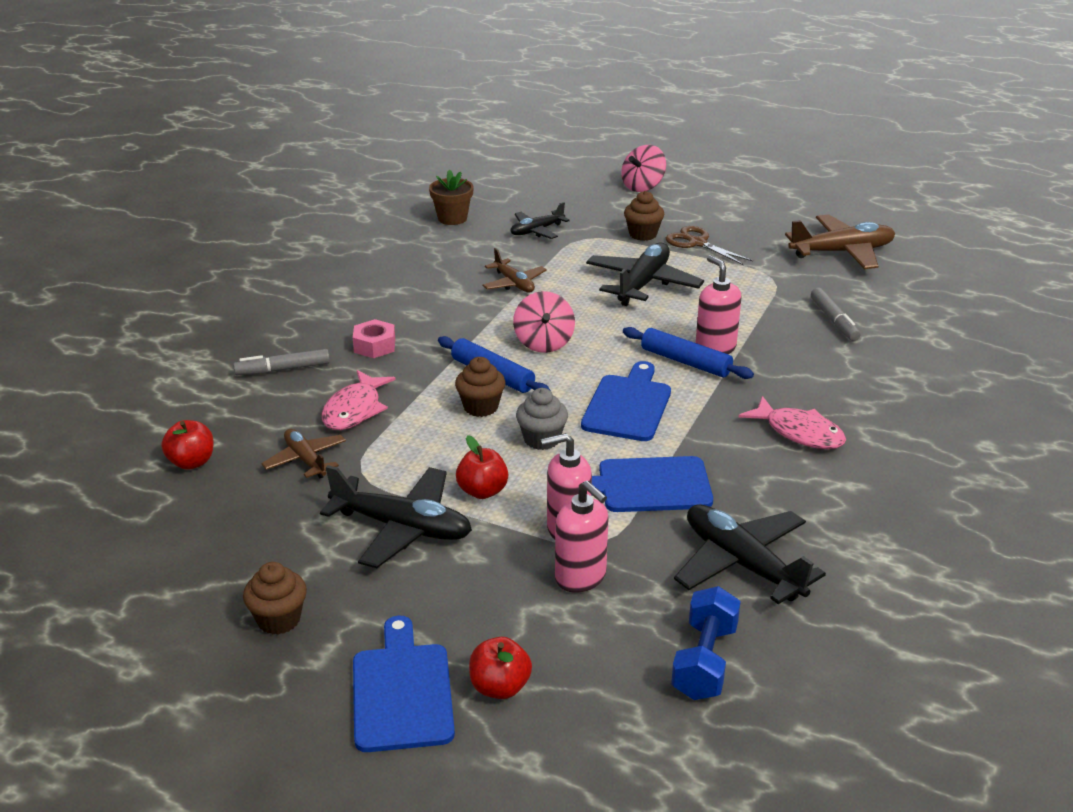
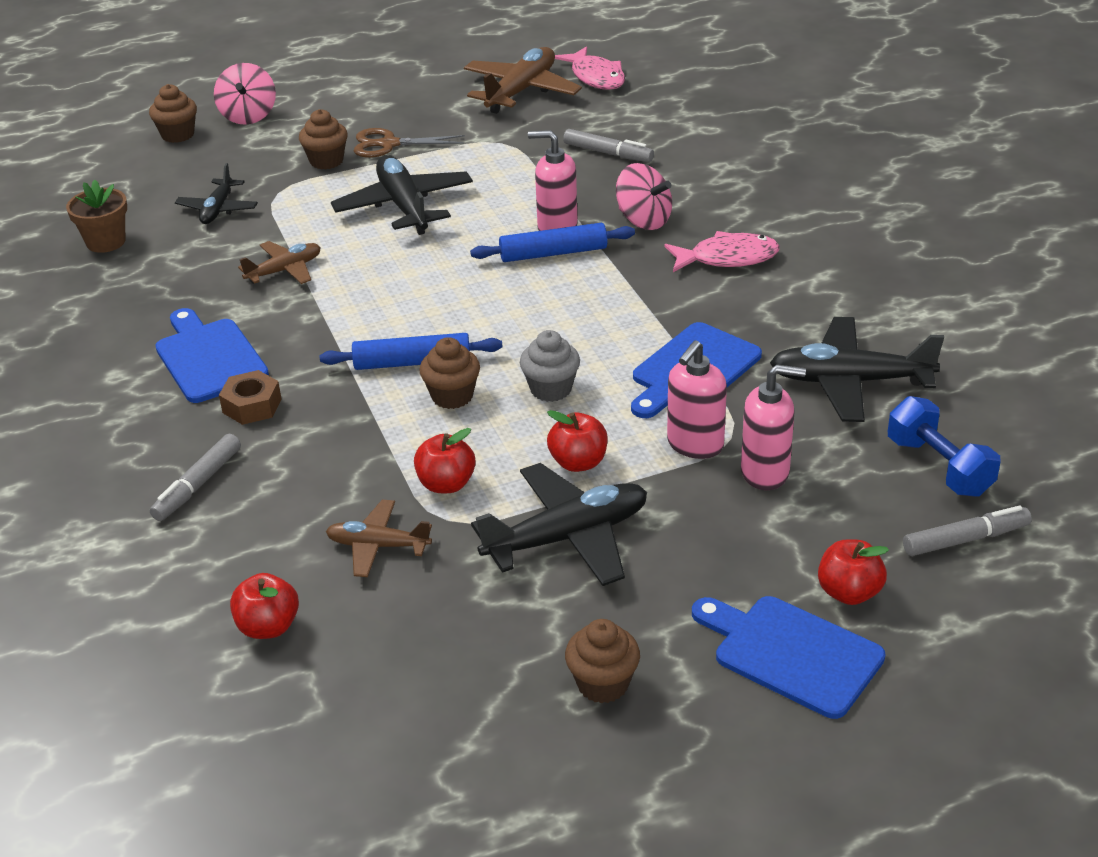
camera: 45 degrees left, 5 degrees up
(354, 410) = (341, 473): pink fish -> pink fish (596, 77)
(374, 346) = (252, 406): pink nut -> brown nut
(393, 452) = (446, 484): none -> red apple
(514, 283) = (284, 270): brown plane -> brown plane turned 45 degrees counterclockwise
(544, 343) = (408, 307): pink spinning top -> pink spinning top (643, 220)
(585, 179) = (178, 135): none -> brown cupcake
(628, 405) = (570, 317): blue cutting board -> blue cutting board (209, 358)
(635, 720) = (965, 539): none -> grey marker

